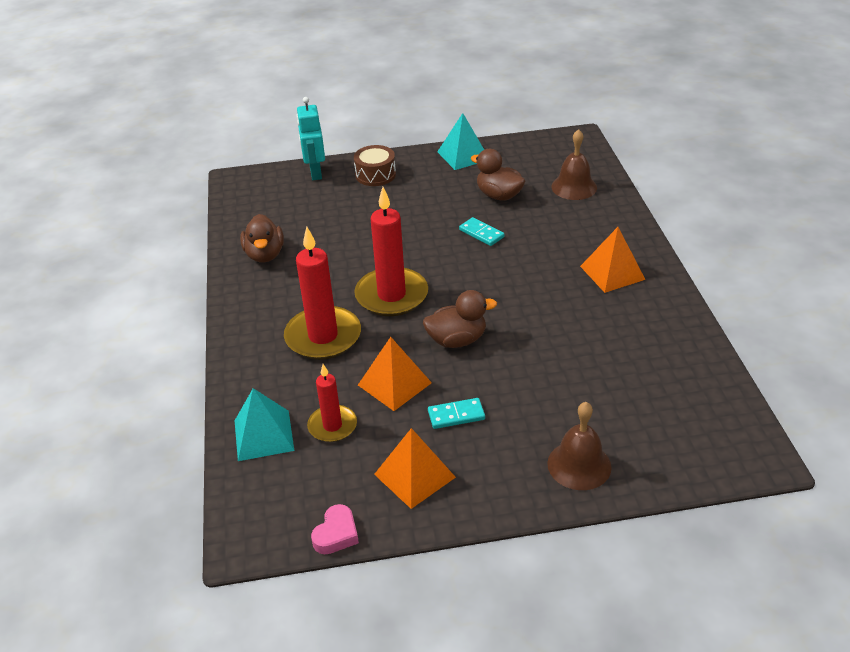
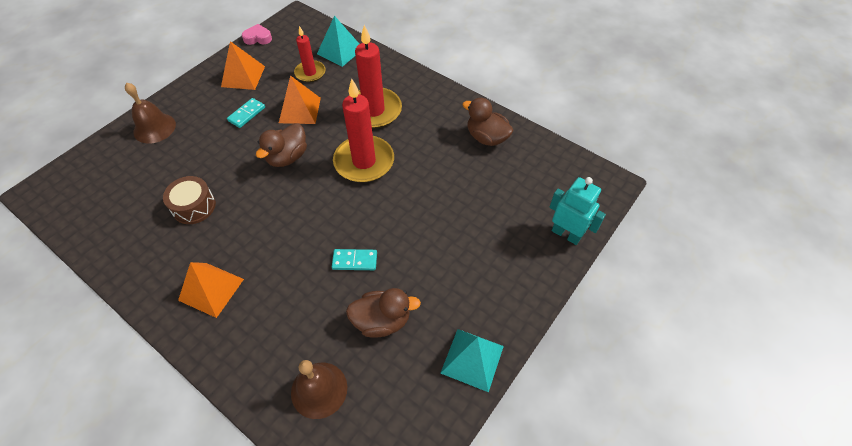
camera: 135 degrees right, 15 degrees up
(336, 534) = (258, 38): pink heart -> pink heart turned 105 degrees clockwise
(375, 175) = (517, 269): brown drum -> brown drum (194, 206)

